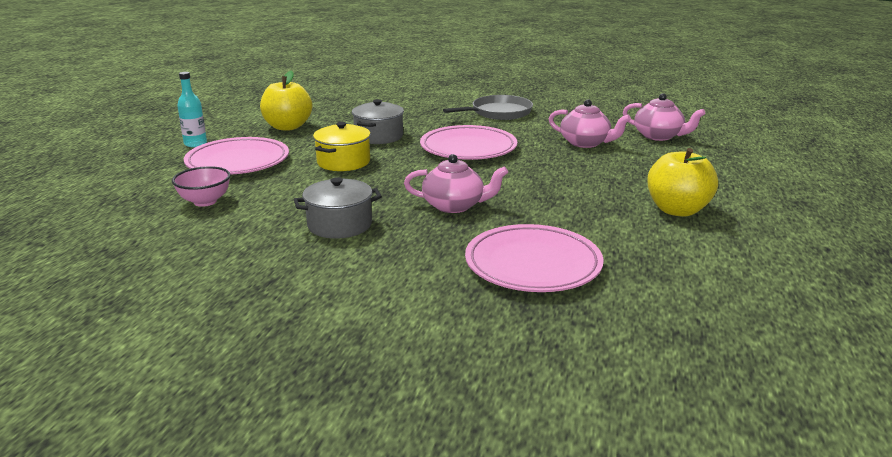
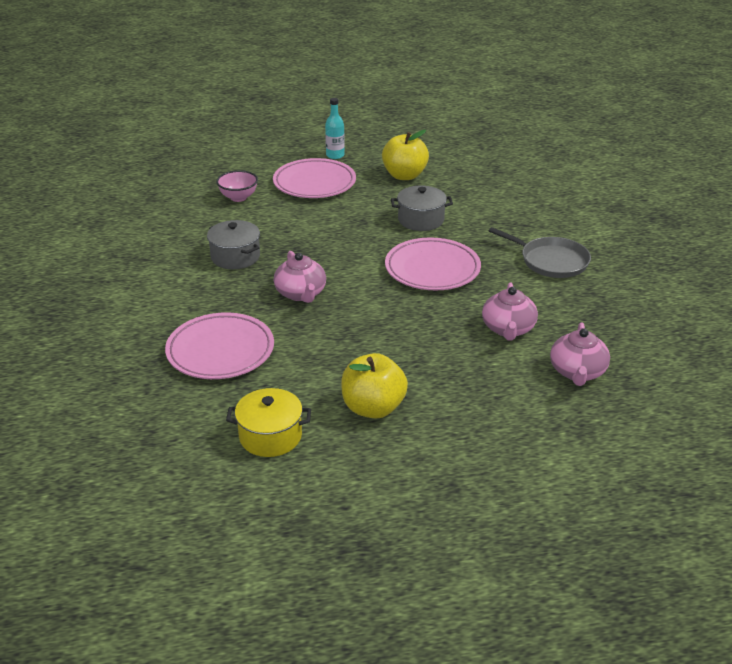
camera: 65 degrees right, 10 degrees up
(343, 162) = (349, 223): yellow pot -> yellow pot (270, 436)

